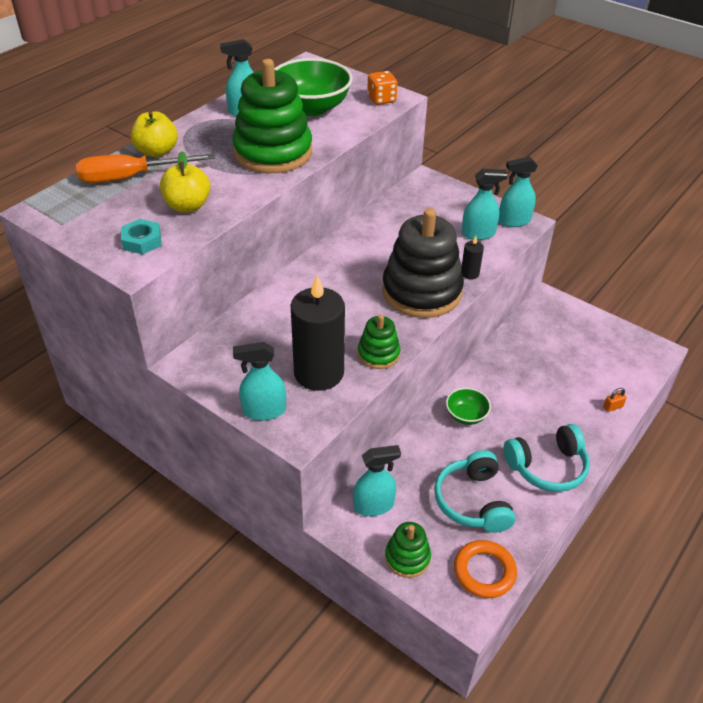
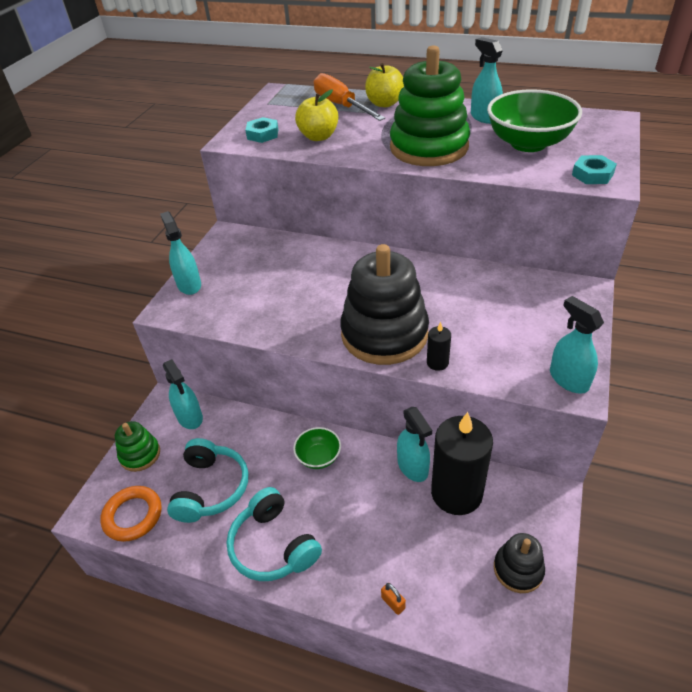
camera: 75 degrees right, 0 degrees up
(319, 373) = (241, 300): black candle -> black candle (456, 493)
(378, 354) = (279, 328): green stacking toy -> none
(381, 99) = (592, 174): orange dice -> turquoise nut
(473, 501) = (211, 488): turquoise headphones -> turquoise headphones turned 120 degrees clockwise
(478, 234) = (516, 354): turquoise spray bottle -> turquoise spray bottle (412, 467)
(601, 336) = (518, 569): none -> black stacking toy

